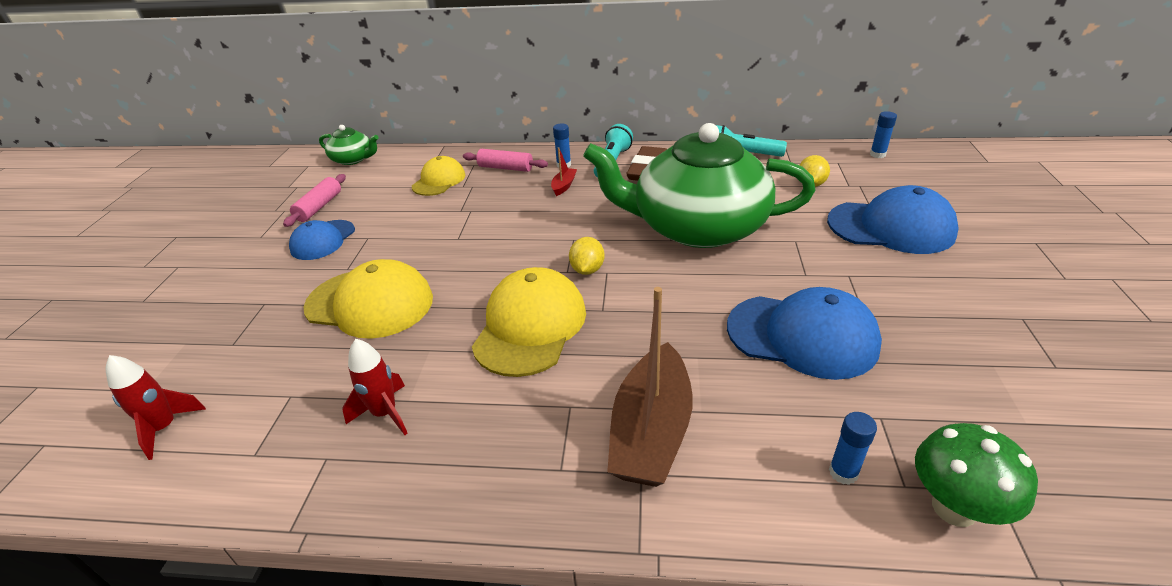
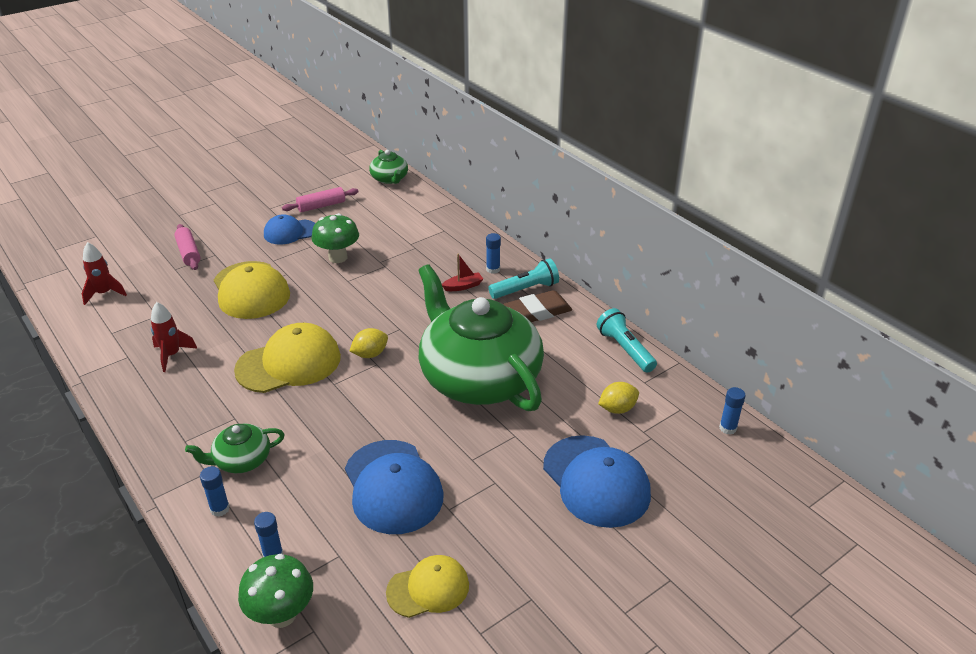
camera: 45 degrees right, 0 degrees up
(414, 229) = (338, 257): none -> green mushroom
(439, 181) = (405, 230): yellow cap -> yellow cap (428, 588)
(505, 168) = (456, 246): pink rolling pin -> pink rolling pin (188, 253)
(651, 431) = (241, 460): brown boat -> green teapot
(721, 488) = (220, 509): none -> blue glue stick

